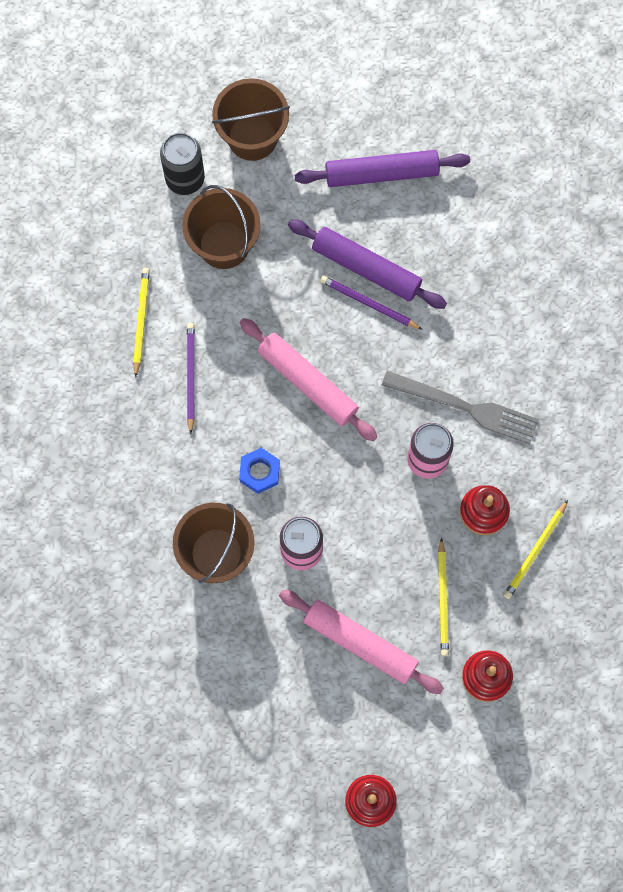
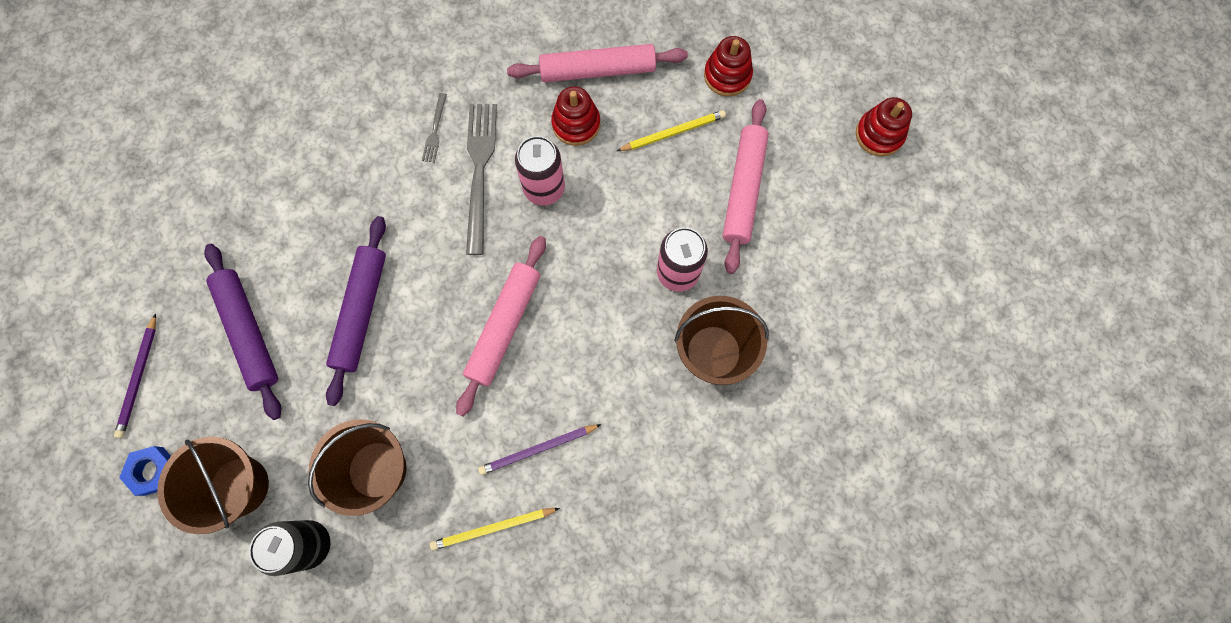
camera: 110 degrees left, 0 degrees up
(259, 472) = (614, 340): blue nut -> blue nut (153, 471)
(368, 304) = (399, 296): purple pencil -> purple pencil (139, 378)
(522, 380) = (435, 130): none -> grey fork
(535, 551) = (597, 70): yellow pencil -> pink rolling pin

